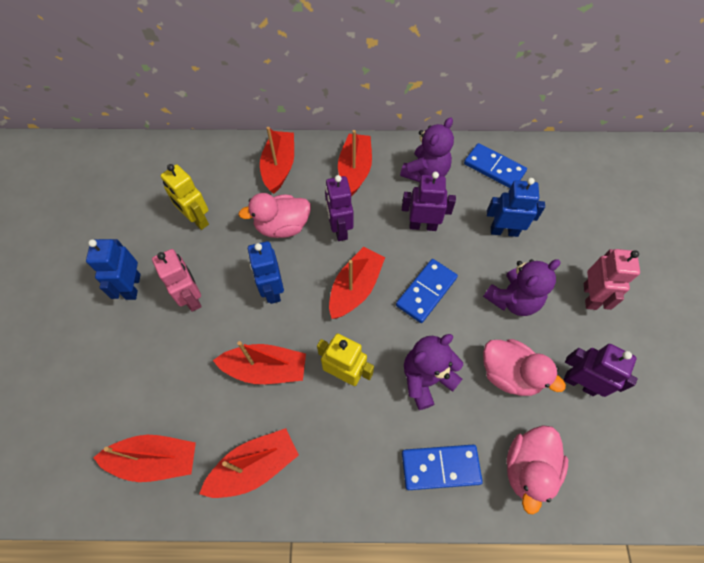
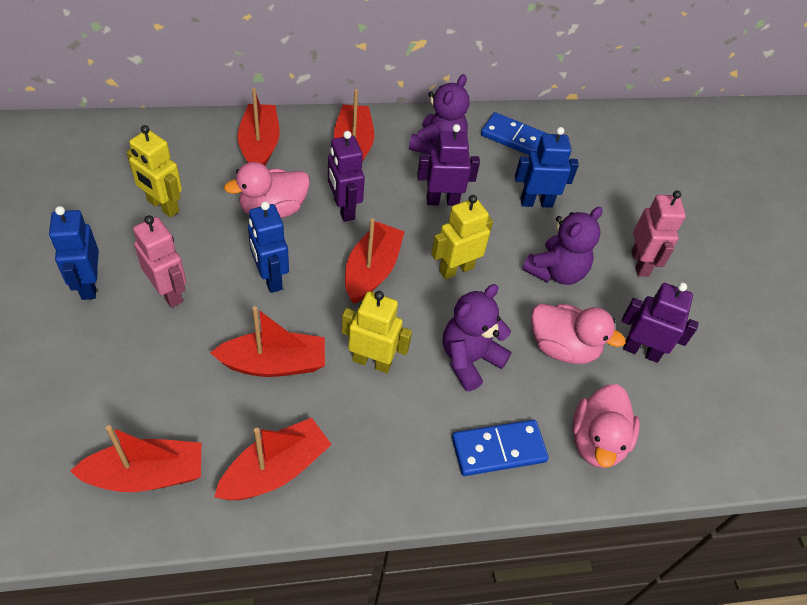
camera: 15 degrees left, 10 degrees down
(426, 291) = (456, 269): blue domino -> yellow robot

